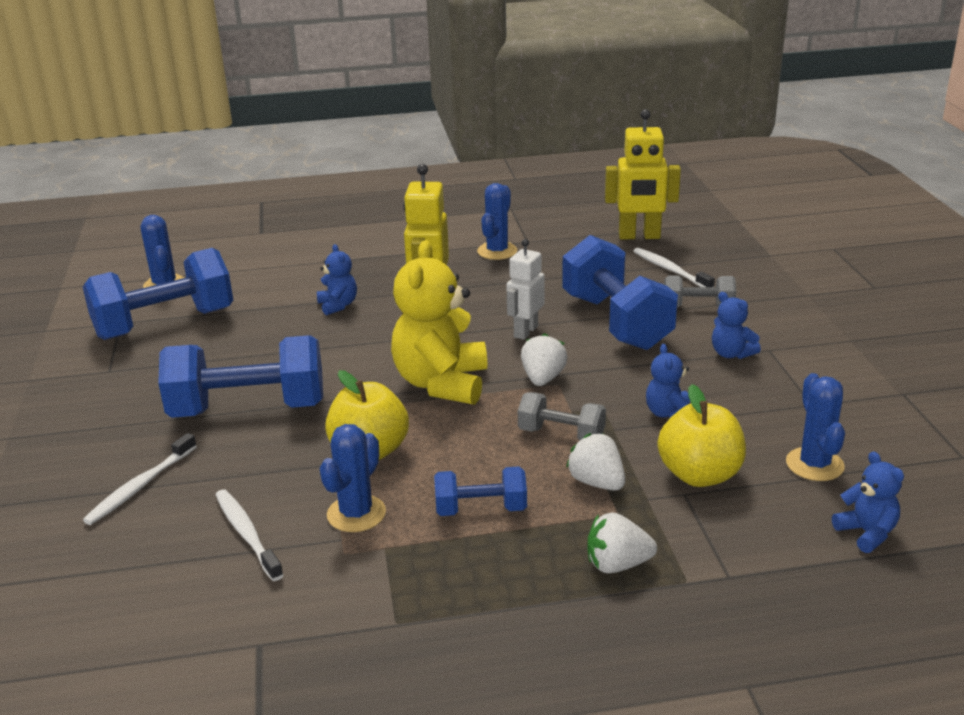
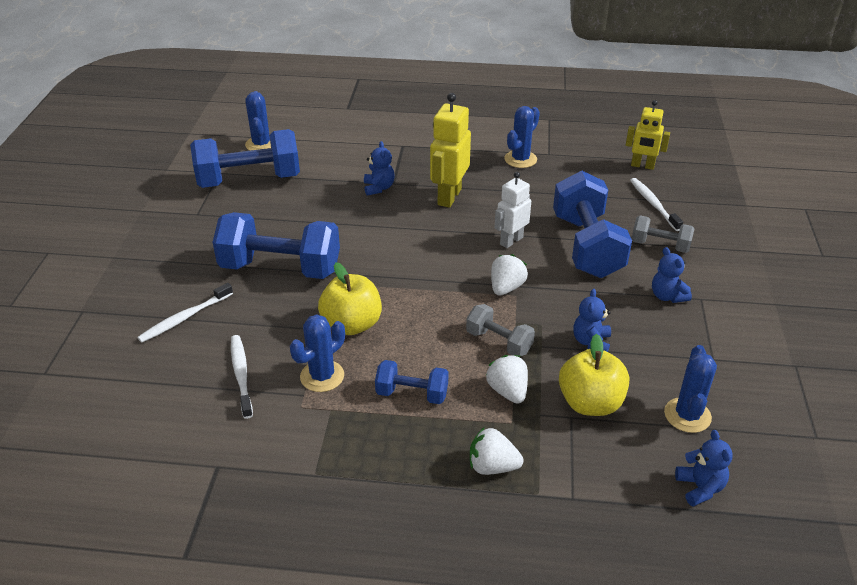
camera: 15 degrees right, 10 degrees up
(441, 383) = (428, 276): yellow teddy bear -> none
(639, 236) = (642, 166): yellow robot -> yellow robot, size x0.67

